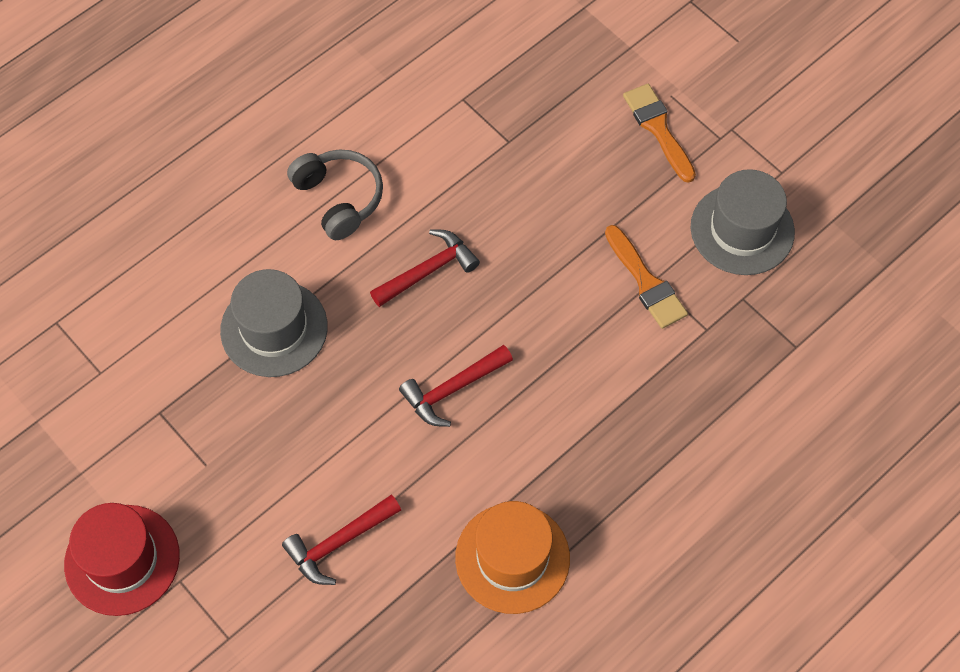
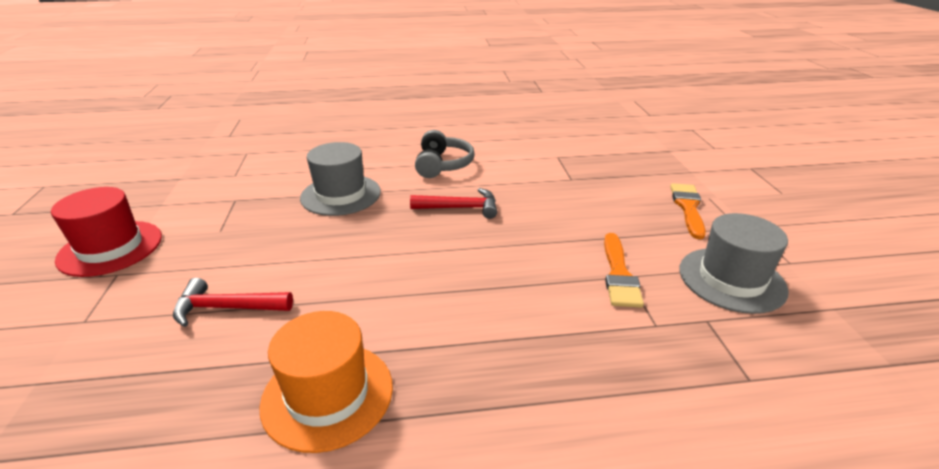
camera: 35 degrees right, 30 degrees down
(452, 389) = (410, 266): red hammer -> none

